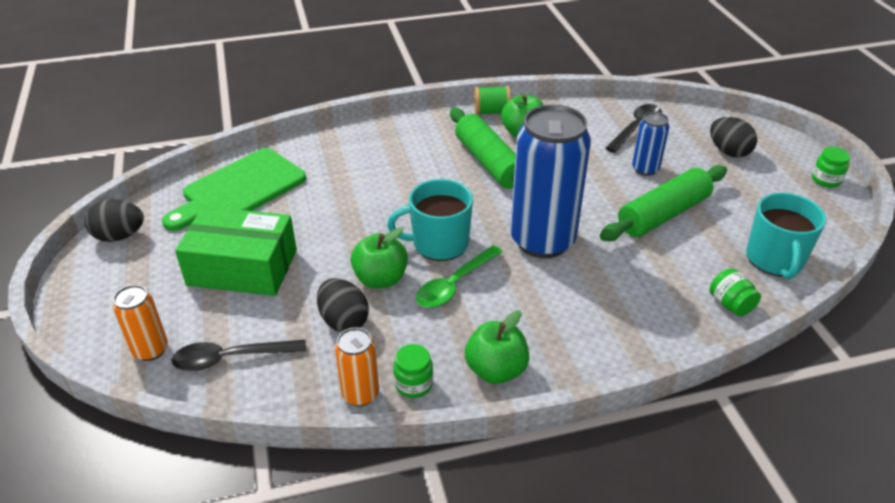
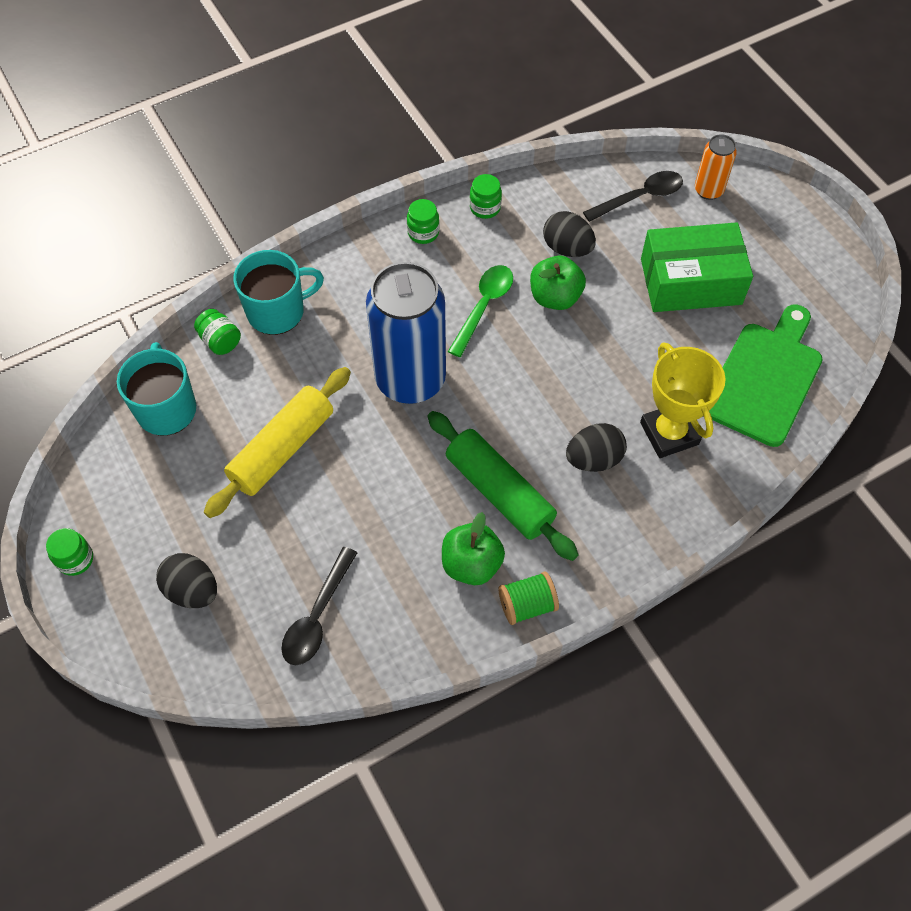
camera: 165 degrees right, 20 degrees up
(119, 236) = (835, 290): black egg -> black egg (593, 459)
(341, 172) = (669, 433): none -> yellow trophy
(360, 394) = (523, 192): orange can -> none
(439, 243) = (516, 352): turquoise mug -> turquoise mug (277, 311)
(496, 370) = (423, 233): green apple -> green jar
(645, 169) = (303, 527): blue can -> none
(663, 214) = (282, 449): green rolling pin -> yellow rolling pin

